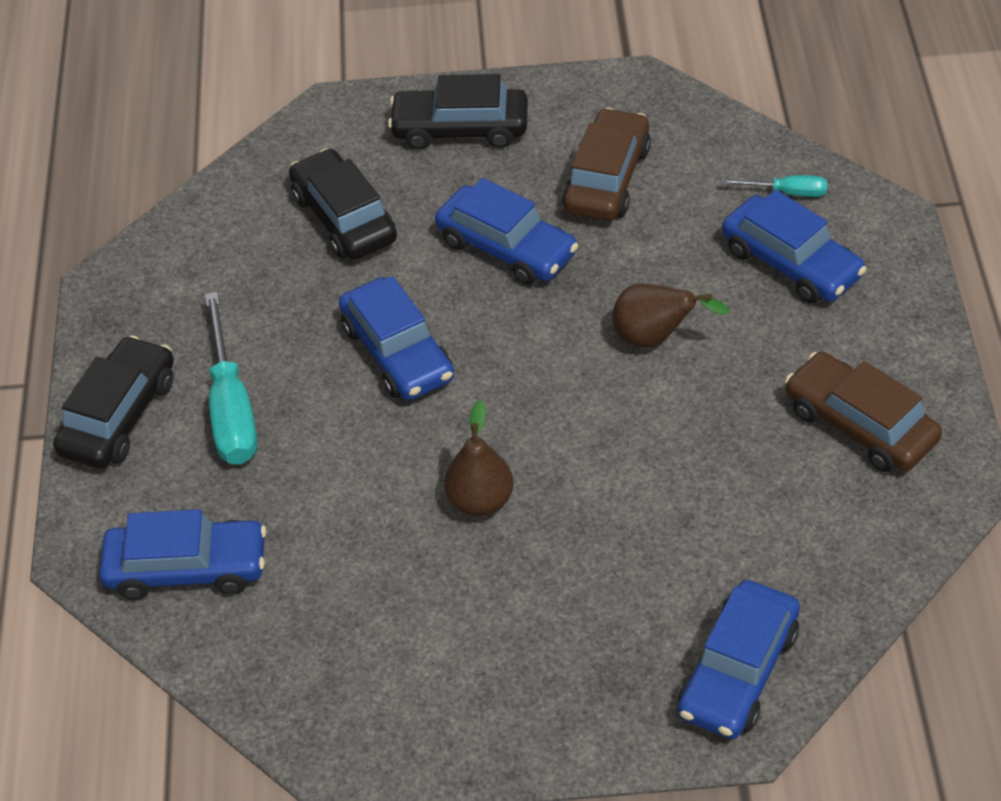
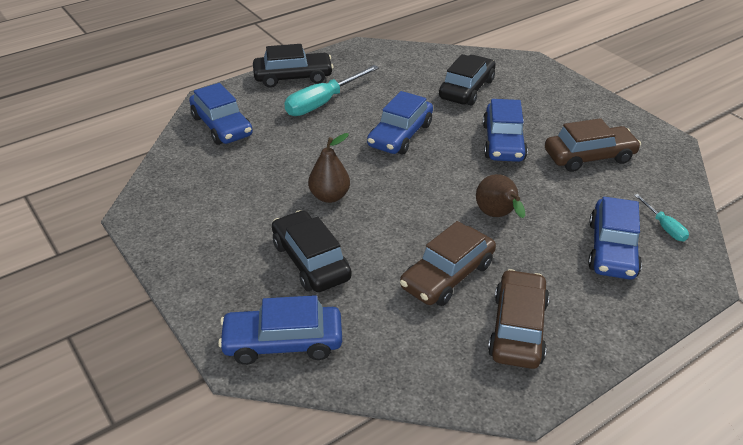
camera: 55 degrees right, 10 degrees down
(460, 129) = (563, 99): black car -> black car (311, 261)
(729, 446) = (447, 275): none -> brown car

